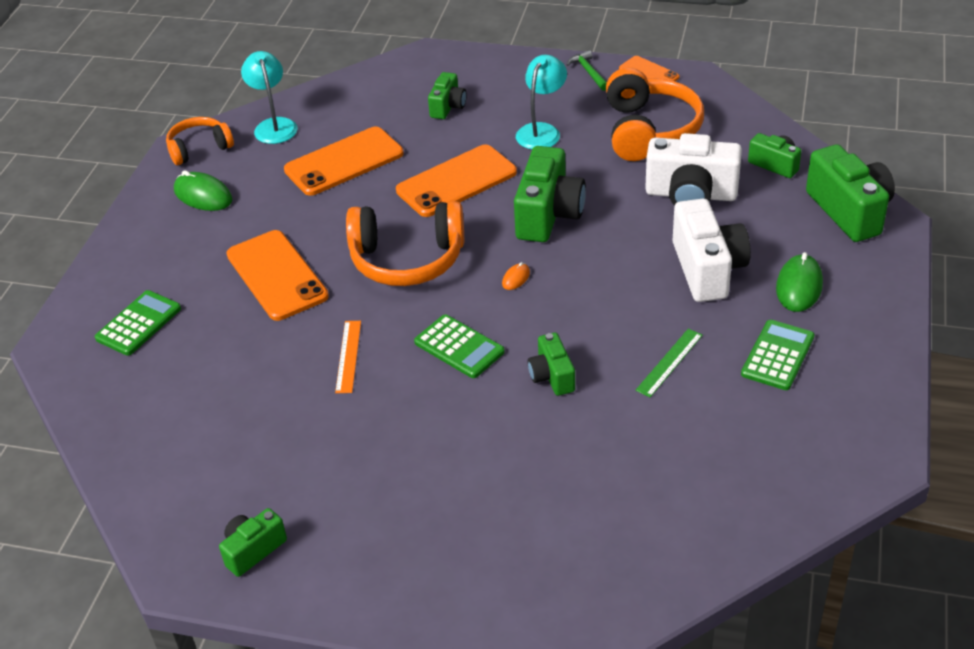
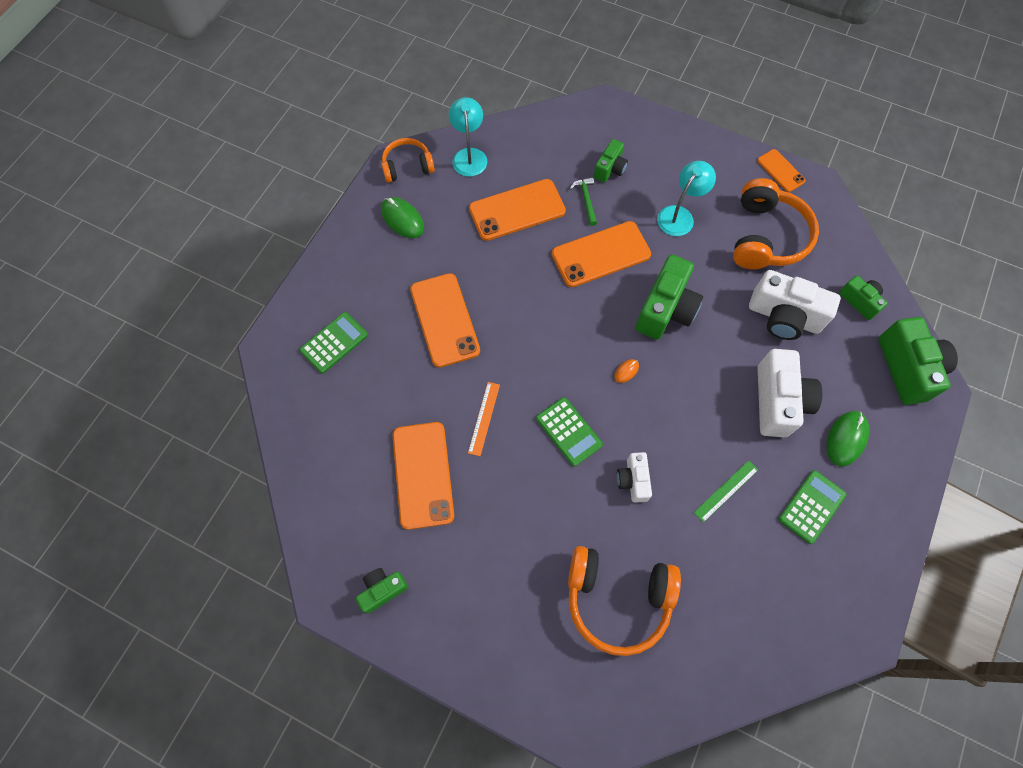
camera: 10 degrees right, 25 degrees up
(281, 425) = (423, 475): none -> orange phone
(407, 259) = (547, 329): orange headphones -> orange headphones (617, 599)
(552, 376) = (633, 480): green camera -> white camera
(588, 72) = (731, 157): green hammer -> green hammer (586, 200)

